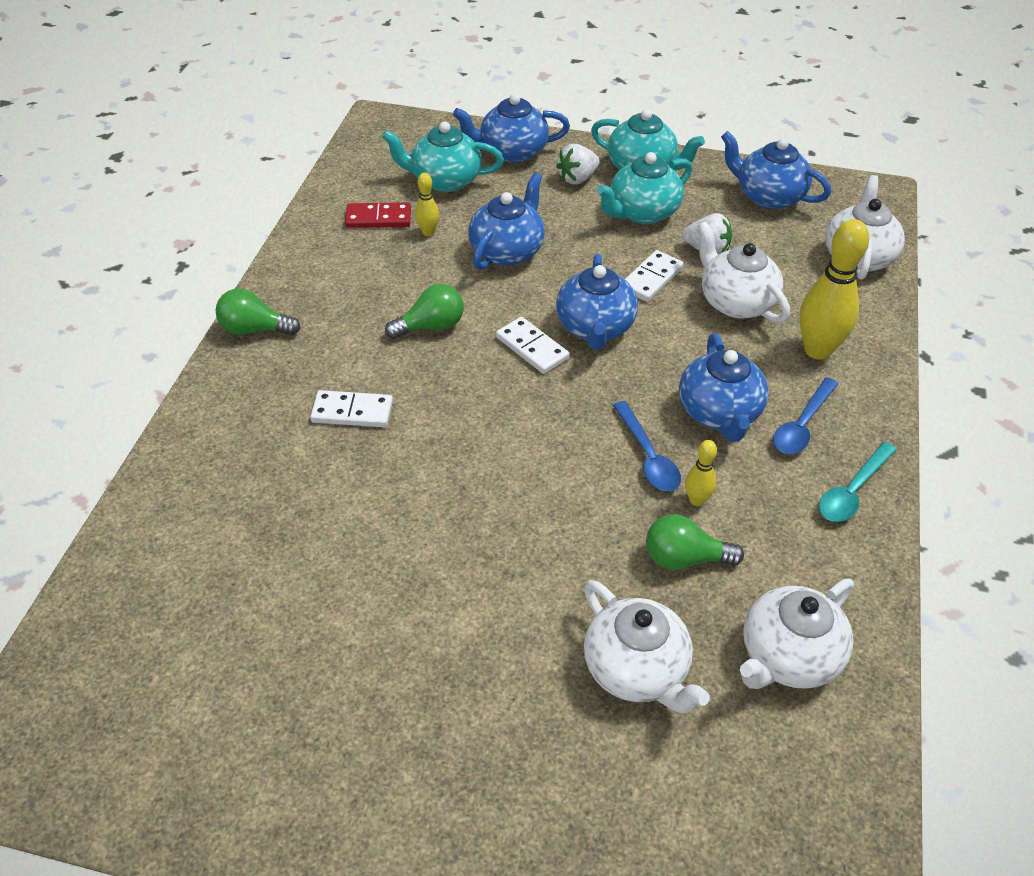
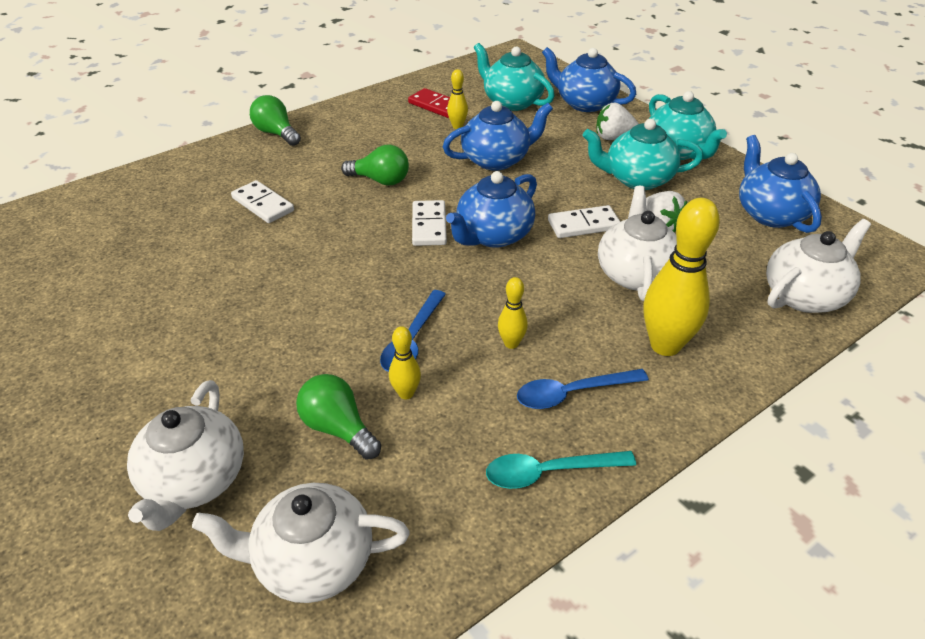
camera: 40 degrees right, 5 degrees down
(719, 413) = (511, 343): blue teapot -> yellow bowling pin

